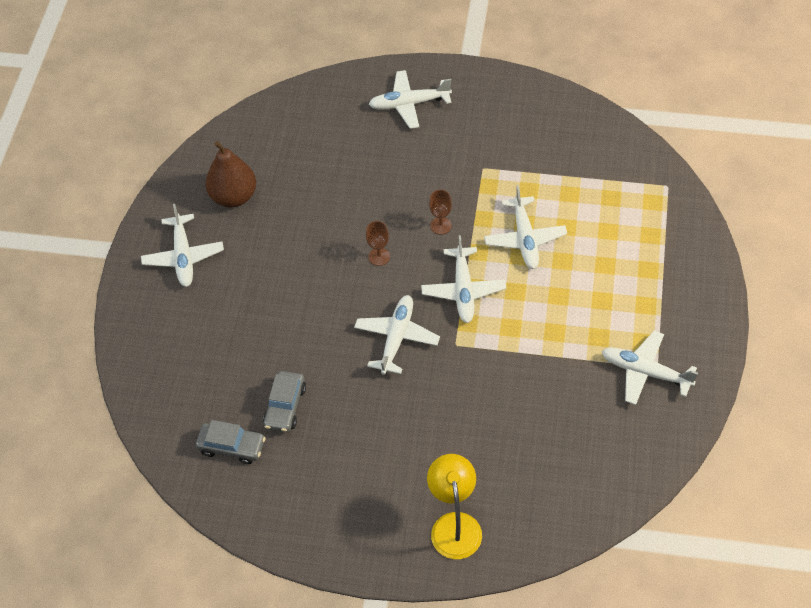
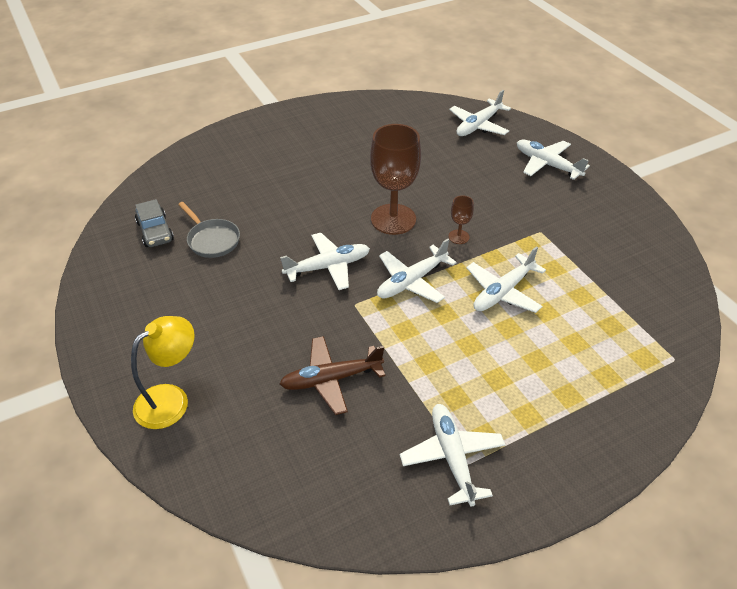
camera: 50 degrees right, 10 degrees down
(183, 257) = (296, 133): white plane -> white plane (478, 125)
(234, 196) = (368, 129): brown pear -> none
(285, 406) = (212, 240): grey car -> grey pan
(379, 256) = (393, 219): brown goblet -> brown goblet, size x2.22
(520, 405) = (331, 379): none -> brown plane

